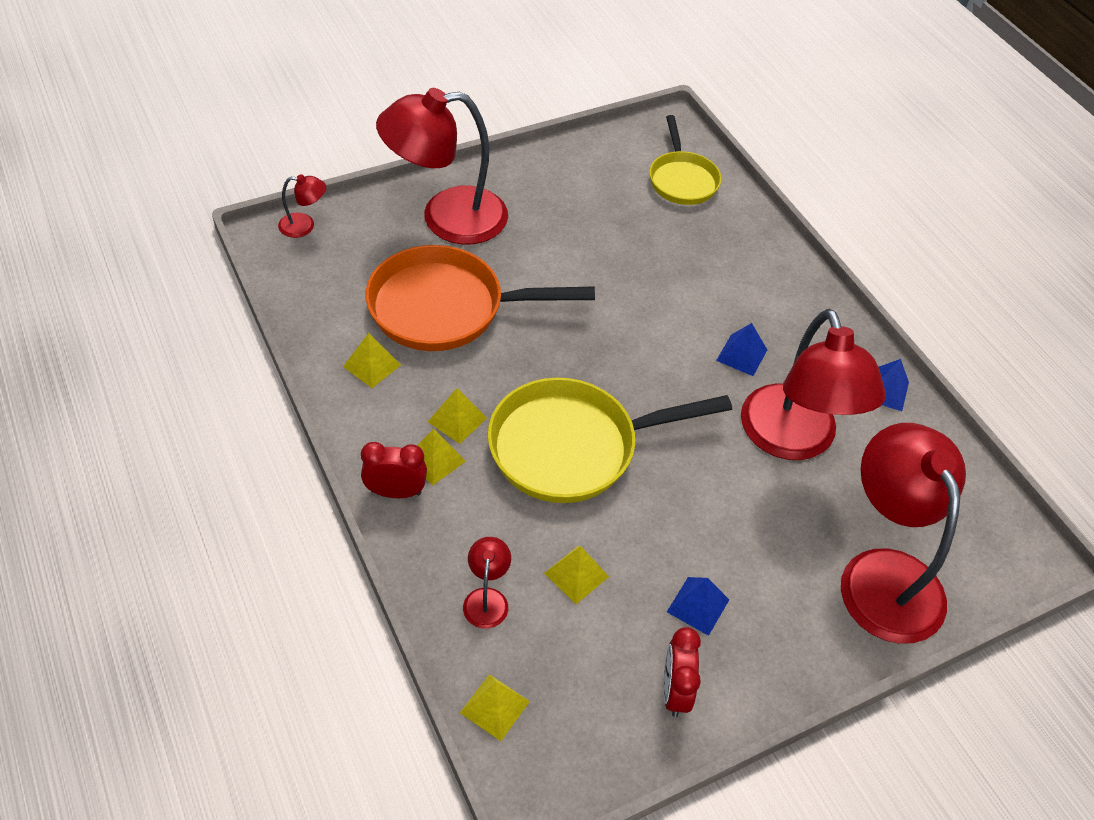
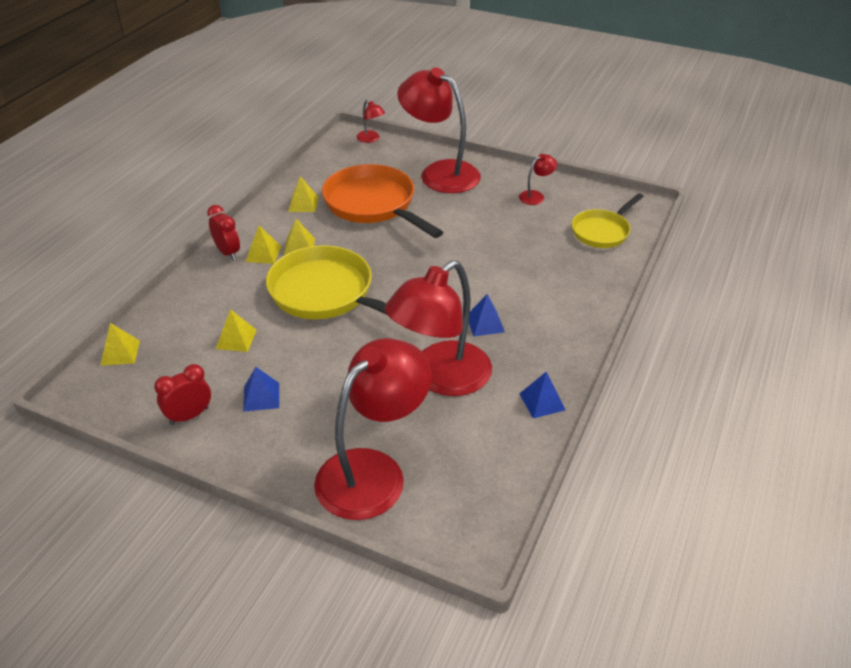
camera: 55 degrees right, 10 degrees down
(487, 599) = (188, 316): red lamp -> red lamp (536, 196)

